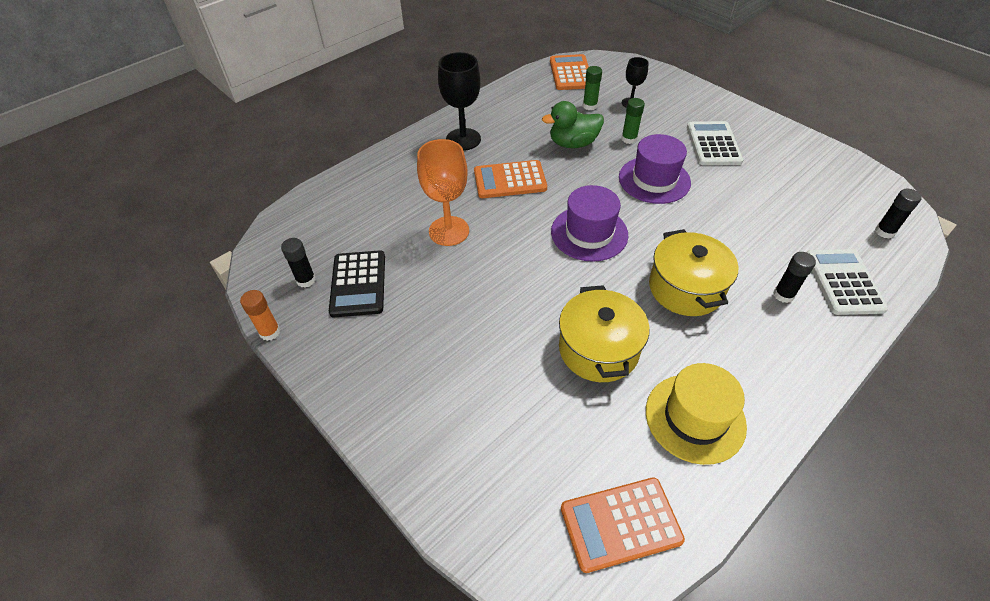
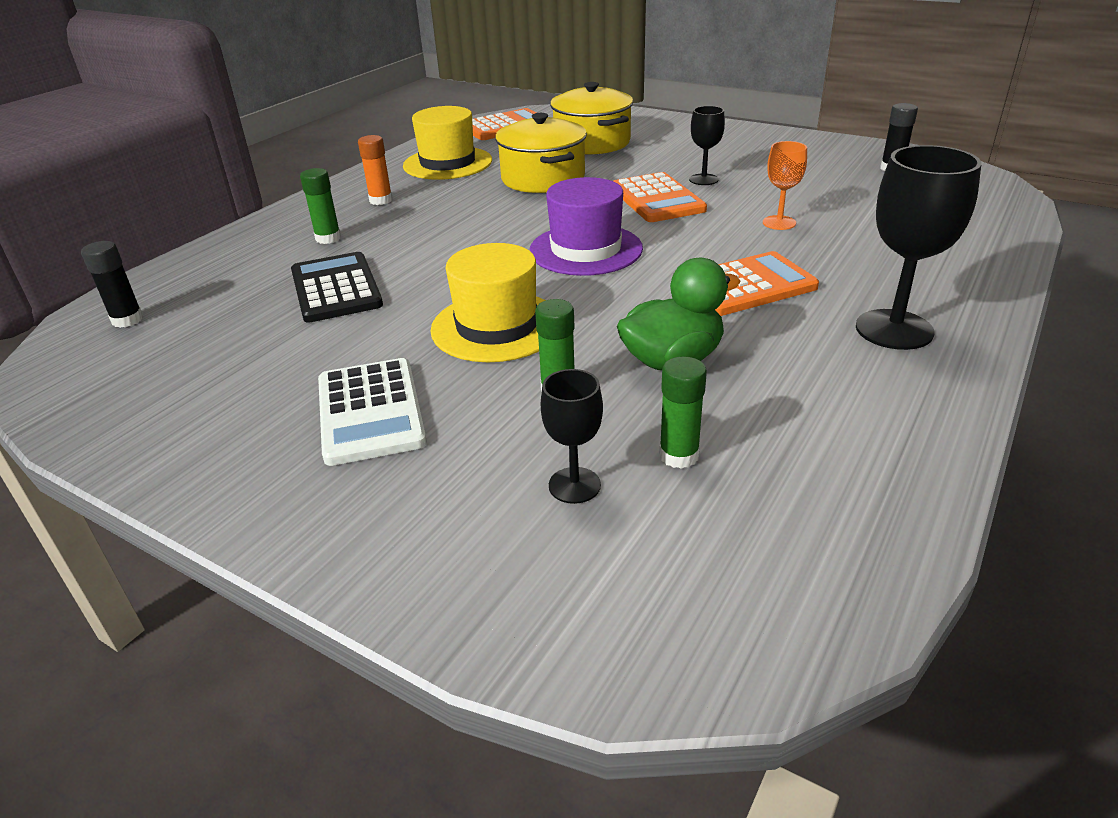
camera: 165 degrees right, 15 degrees down
(270, 332) = (871, 142): orange glue stick -> orange glue stick (381, 200)
(358, 284) = (831, 174): black calculator -> black calculator (335, 288)
(449, 231) = (779, 223): orange goblet -> orange goblet, size x0.56
(461, 305) = (703, 179): none -> black goblet
(570, 73) = (794, 564): orange calculator -> orange calculator (657, 199)
(654, 180) = (497, 326): purple hat -> yellow hat
(685, 288) = (449, 226): yellow pot -> yellow pot (592, 143)
(783, 295) = (328, 238): black glue stick -> green glue stick
(843, 282) = (241, 259): white calculator -> none

